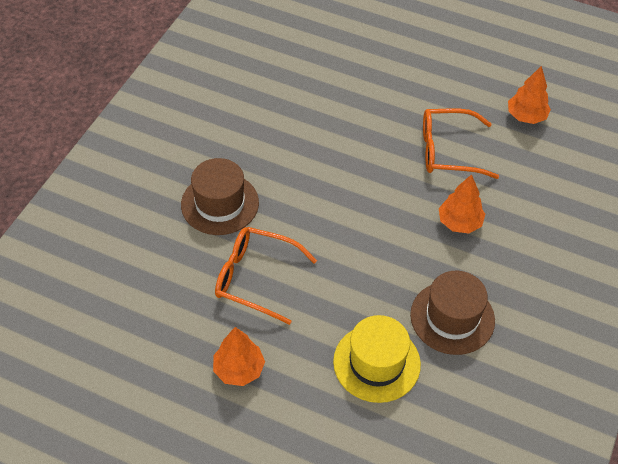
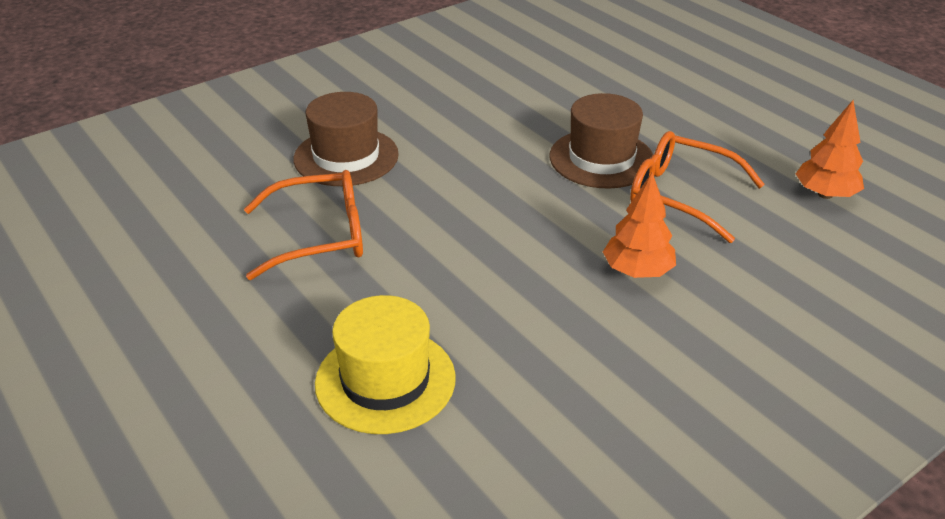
camera: 30 degrees right, 15 degrees down
(239, 369) = (207, 316): orange tree -> none
(256, 278) = (319, 236): orange glasses -> orange glasses turned 120 degrees clockwise
(452, 317) = (539, 371): brown hat -> brown hat (601, 159)

